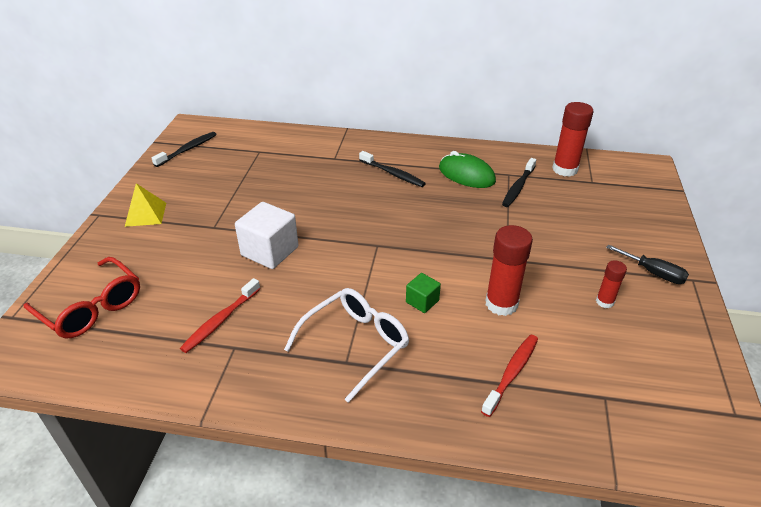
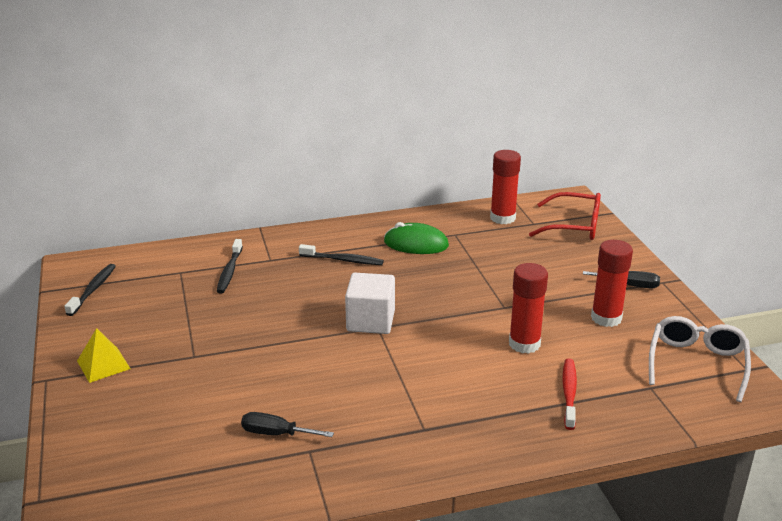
camera: 25 degrees left, 10 degrees down
(91, 307) = (125, 465): red glasses -> red glasses (574, 226)
(220, 320) = (276, 434): red toothbrush -> black screwdriver
(270, 251) = (274, 361): white cube -> white cube (370, 321)
(355, 344) = (422, 413): white glasses -> white glasses (697, 363)
(422, 301) = (455, 362): green cube -> none
(518, 187) = (471, 243): black toothbrush -> black toothbrush (229, 271)
(604, 302) = (606, 318): red glue stick -> red glue stick, size x1.83

